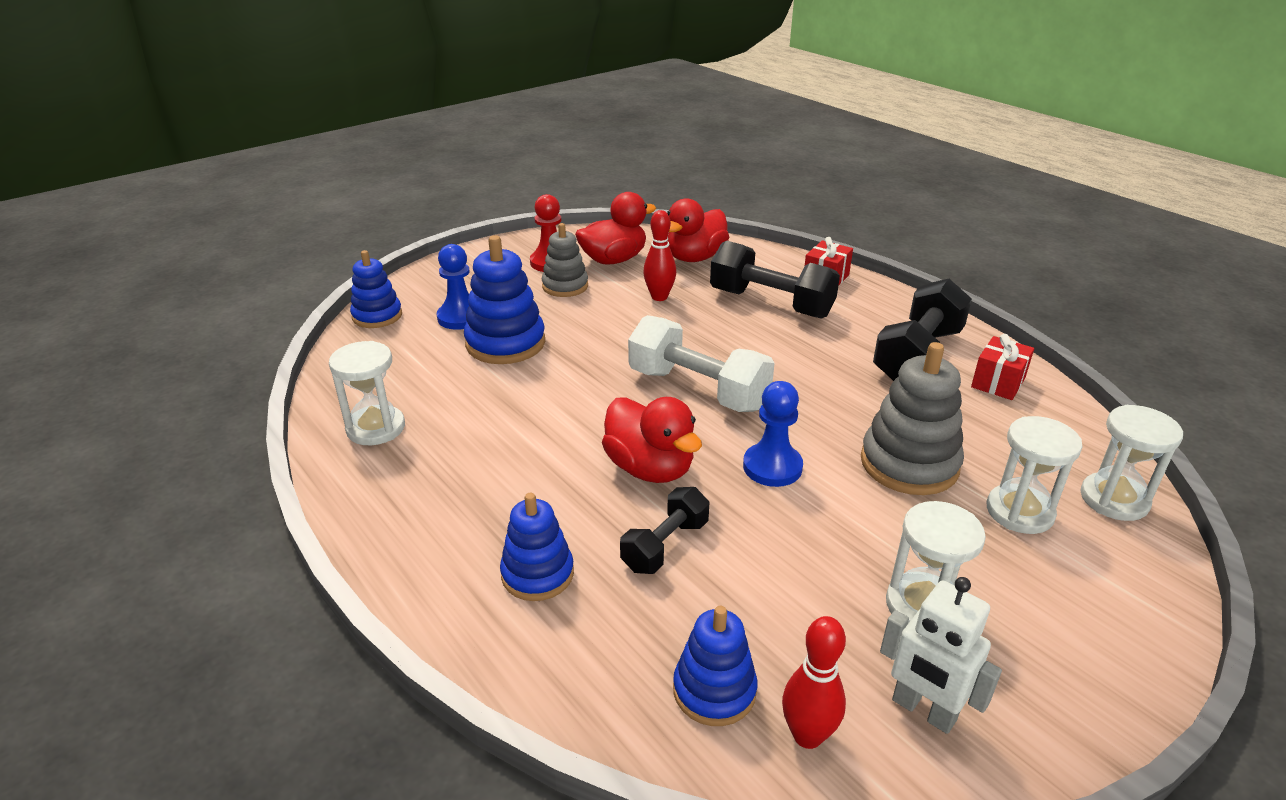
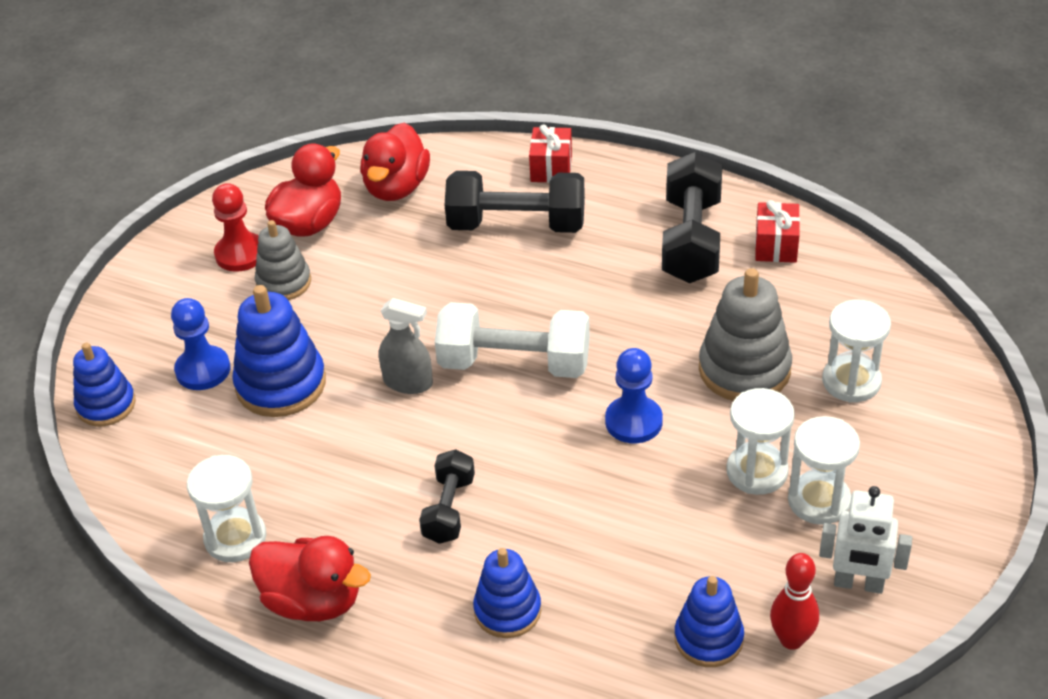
camera: 25 degrees left, 10 degrees up
(601, 373) = (408, 382): none -> grey spray bottle
(650, 468) = (529, 469): red duck -> red duck (313, 601)
(659, 297) = (397, 259): red bowling pin -> none
(665, 545) = (593, 538): black dumbbell -> black dumbbell (449, 509)
(1114, 499) = (916, 338): white hourglass -> white hourglass (757, 471)

